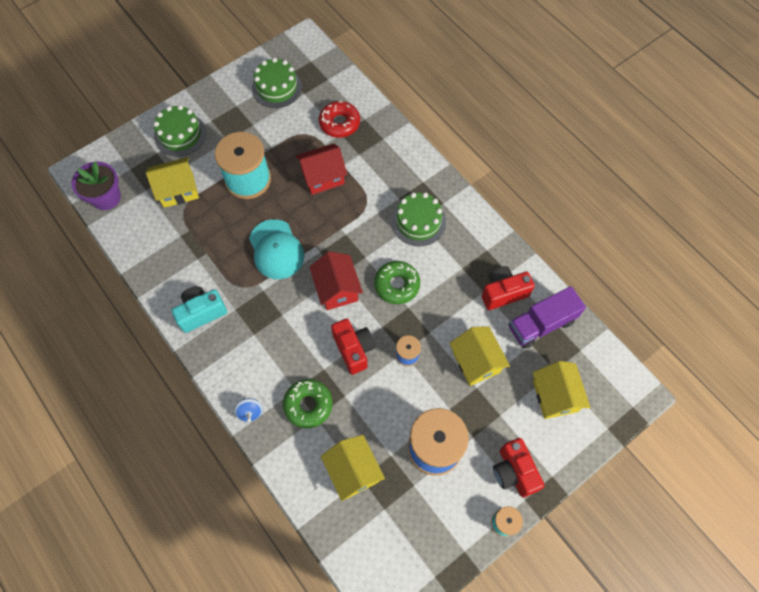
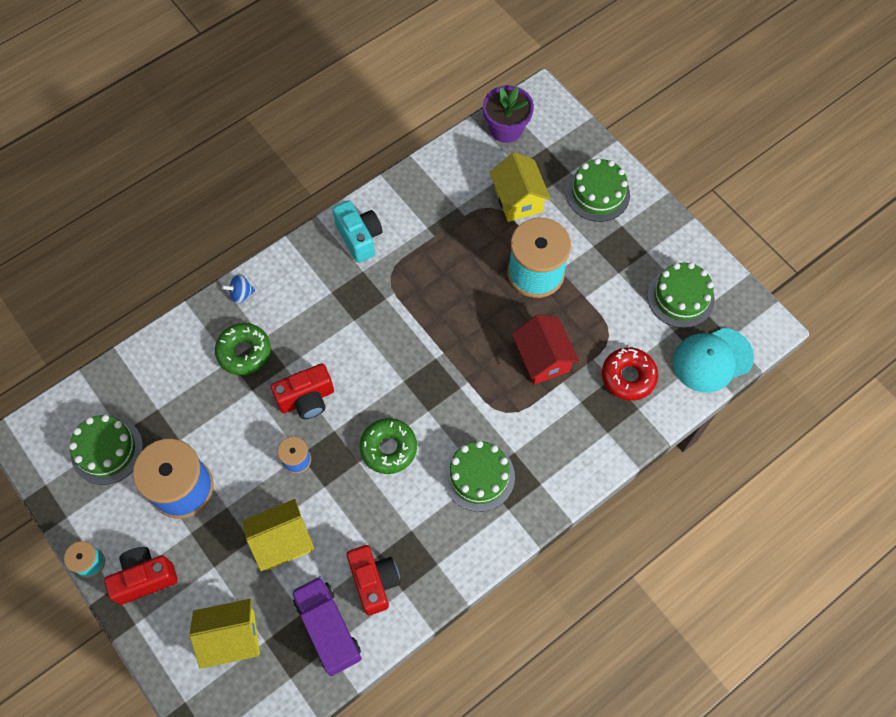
camera: 90 degrees right, 0 degrees up
(276, 249) = (438, 309): turquoise cap -> turquoise cap (712, 360)
(337, 289) = (385, 379): red house -> none
(353, 471) = (166, 400): yellow house -> none
(401, 521) = (107, 450): none -> green cake

